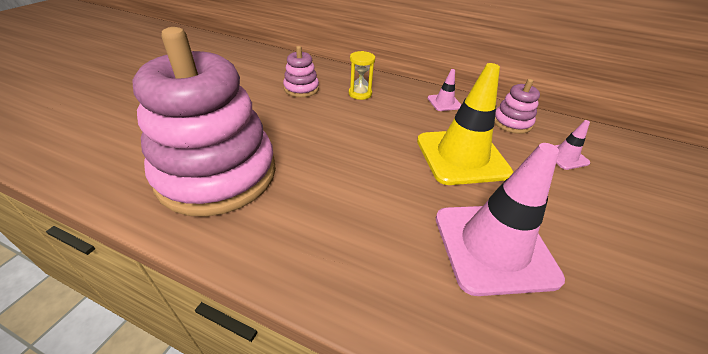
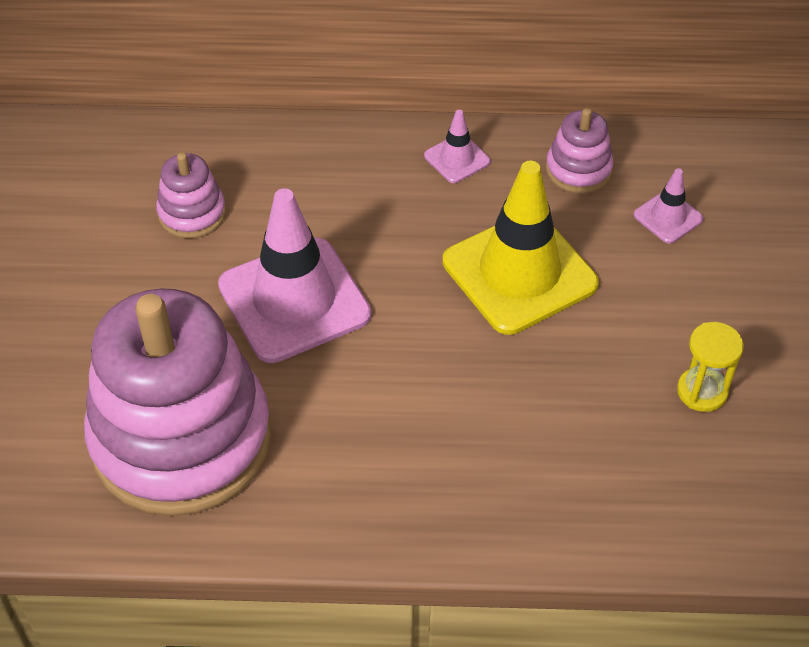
camera: 20 degrees left, 10 degrees up
(360, 94) = (303, 188): yellow hourglass -> yellow hourglass (702, 391)
(494, 247) = (597, 407): pink traffic cone -> pink traffic cone (294, 300)

